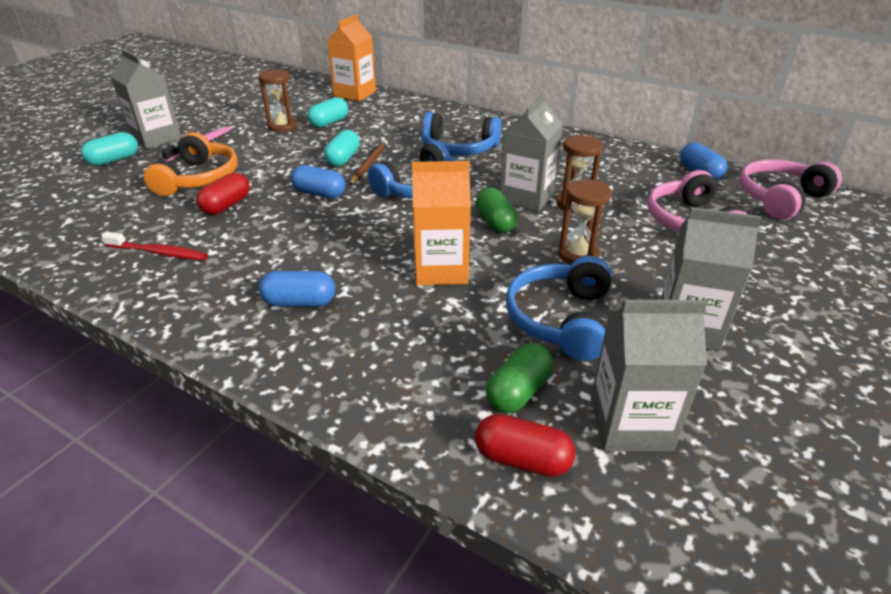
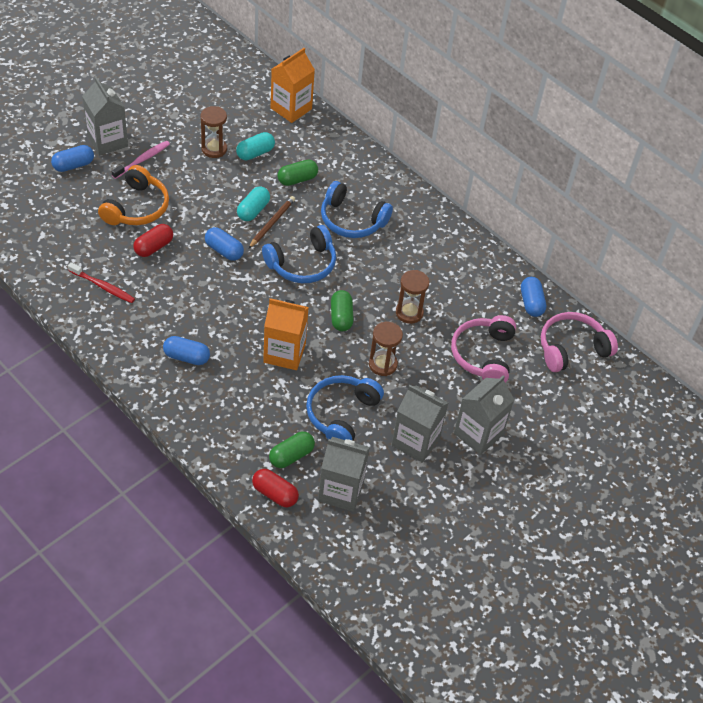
camera: 10 degrees right, 15 degrees up
(114, 160) = (73, 165): turquoise capsule -> blue capsule
(383, 132) = (297, 179): none -> green capsule
(526, 197) = (377, 296): grey carton -> grey carton (478, 434)

